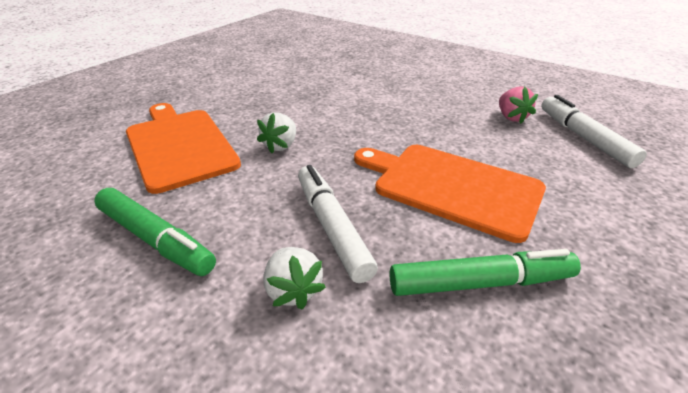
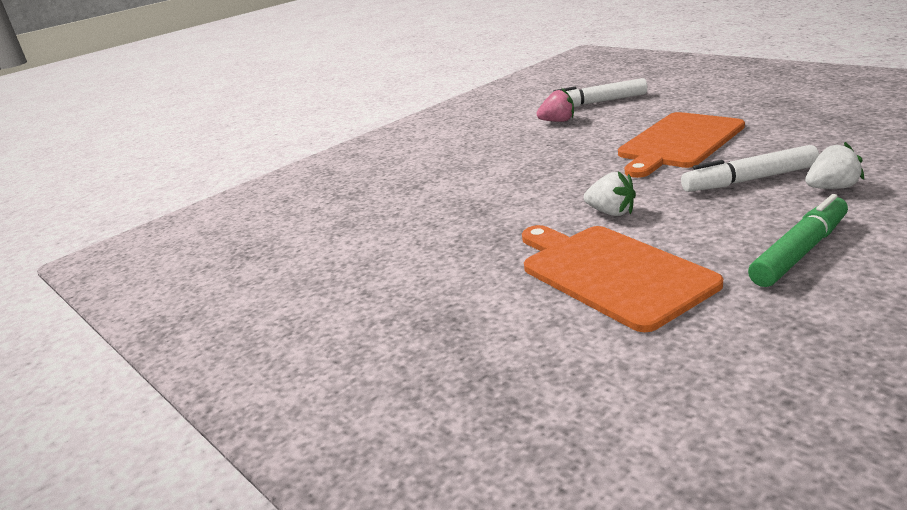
camera: 75 degrees left, 10 degrees down
(179, 145) = (611, 273): orange cutting board -> orange cutting board turned 75 degrees clockwise
(480, 283) = (791, 136): green marker -> none

